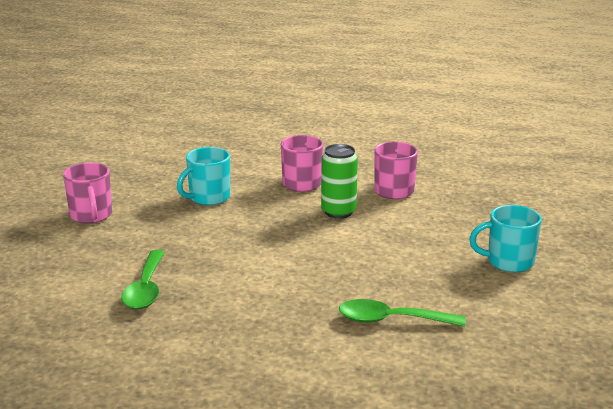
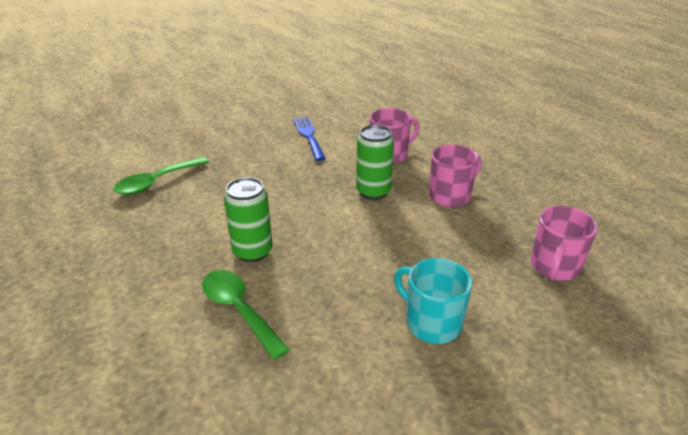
camera: 45 degrees right, 10 degrees up
(91, 215) = (224, 116): pink mug -> pink mug (554, 267)
(208, 198) = (308, 136): turquoise mug -> blue fork
(330, 287) = (252, 251): none -> green can

